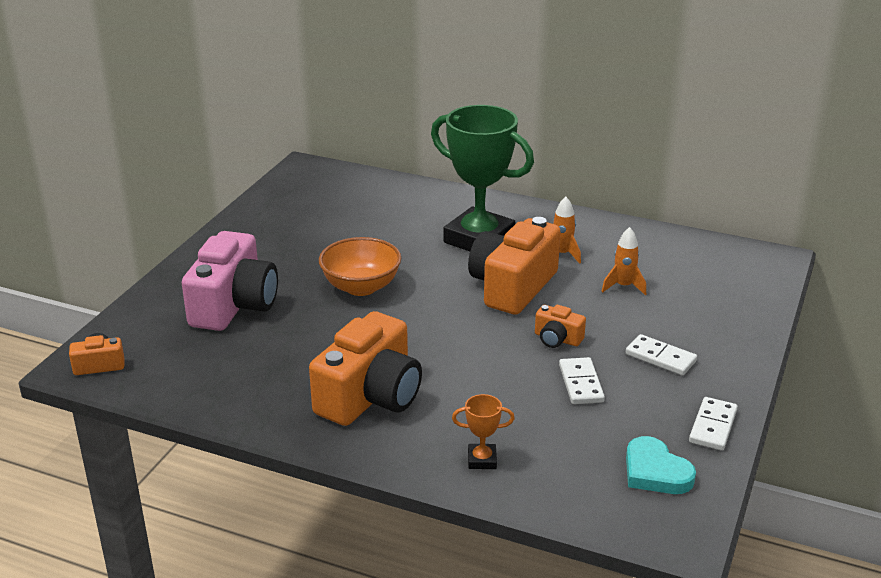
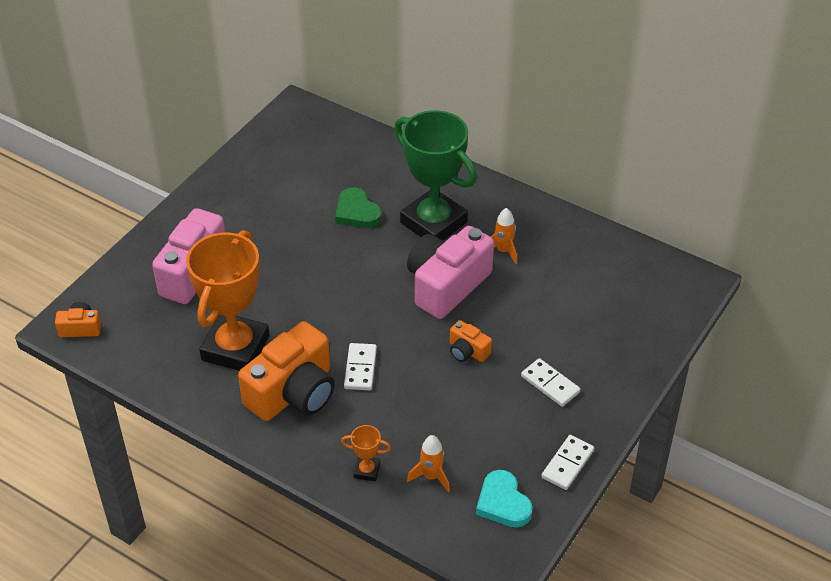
camera: 10 degrees right, 15 degrees up
(290, 364) = (235, 348): none -> orange trophy
(361, 287) = (314, 268): orange bowl -> none
(394, 238) = (357, 212): none -> green heart
(512, 287) = (447, 285): orange camera -> pink camera
(580, 383) = (472, 403): white domino -> white domino (360, 368)
(623, 286) = (546, 297): orange rocket -> orange rocket (431, 476)

